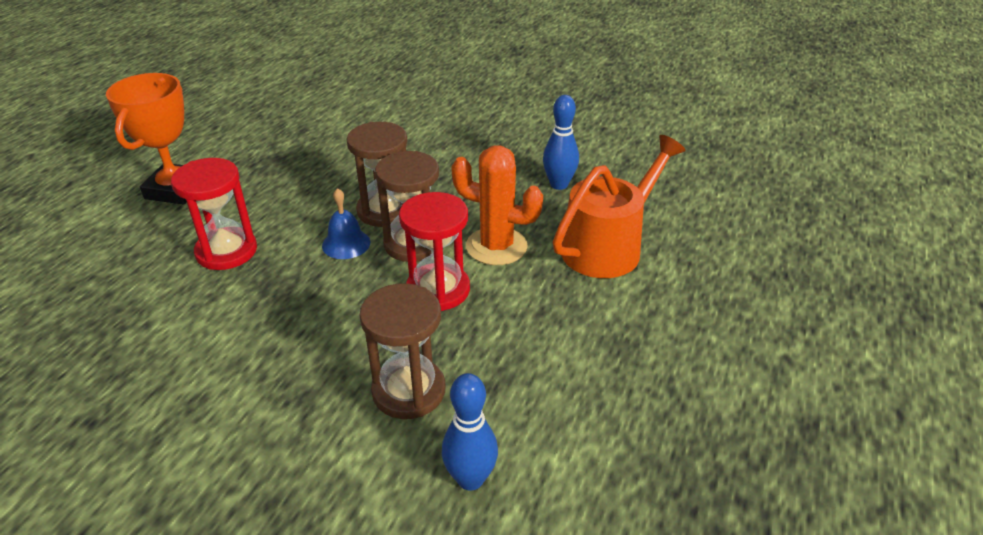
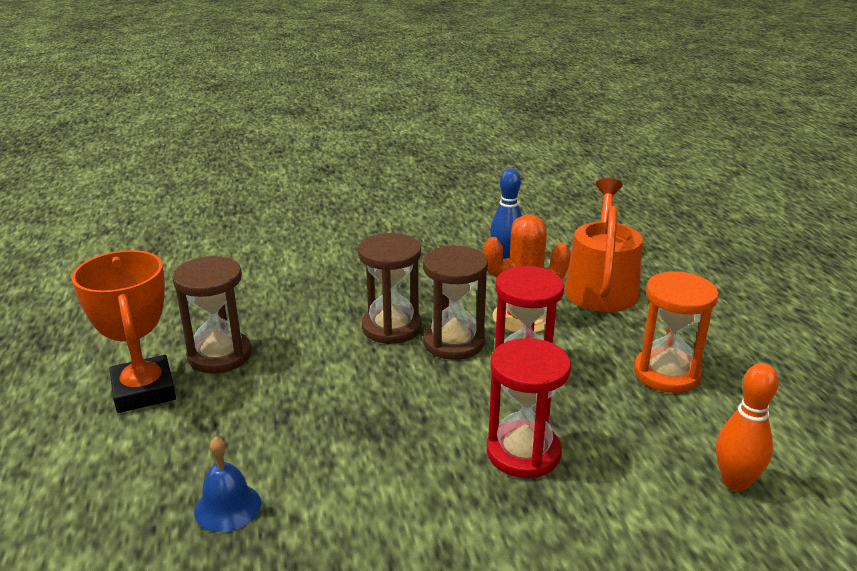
camera: 35 degrees left, 10 degrees down
(226, 251) = (286, 420): red hourglass -> red hourglass (523, 452)
(346, 244) = (395, 366): blue bell -> blue bell (227, 507)
(409, 391) = (607, 448): brown hourglass -> brown hourglass (219, 355)
(470, 479) = (735, 482): blue bowling pin -> orange bowling pin
(551, 354) = (666, 373): none -> orange hourglass

